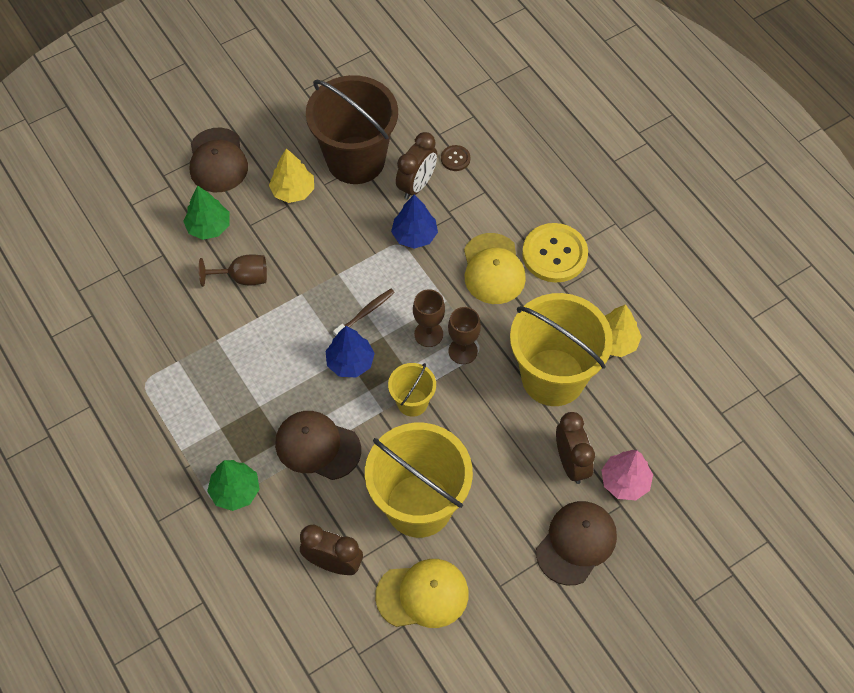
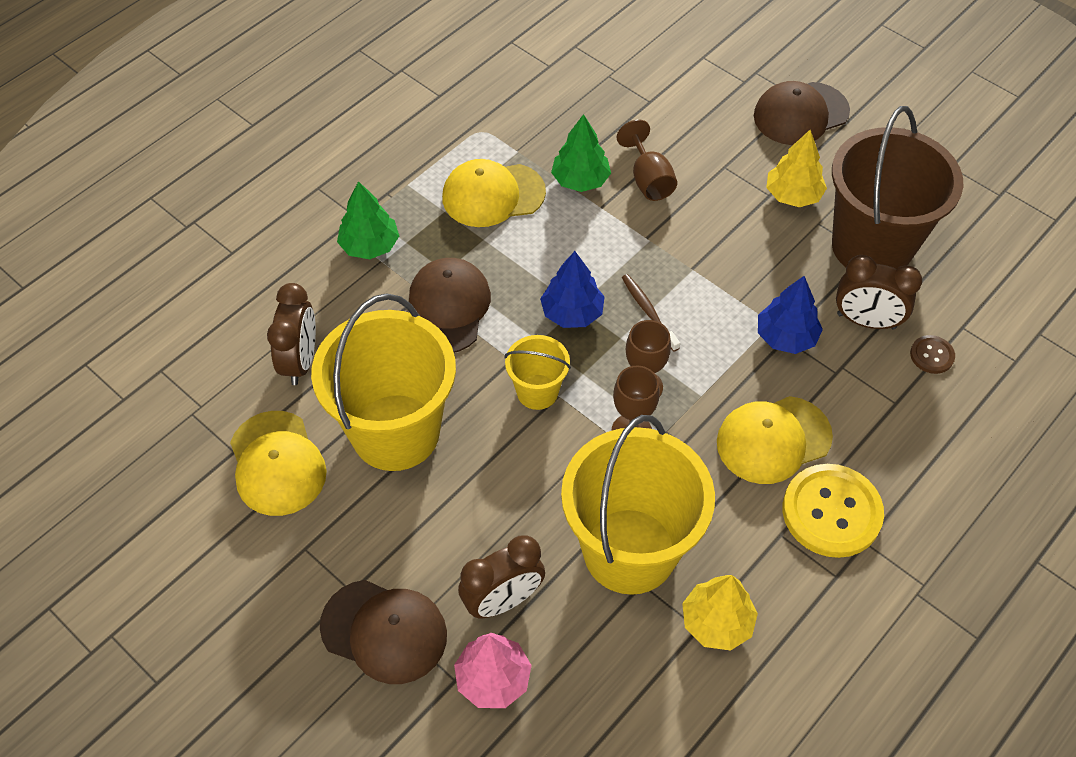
camera: 75 degrees right, 5 degrees down
(209, 227) = (704, 131): green tree -> green tree (580, 180)
(216, 389) = (493, 195): none -> yellow cap
(365, 312) = (648, 311): brown toothbrush -> brown toothbrush turned 150 degrees counterclockwise

